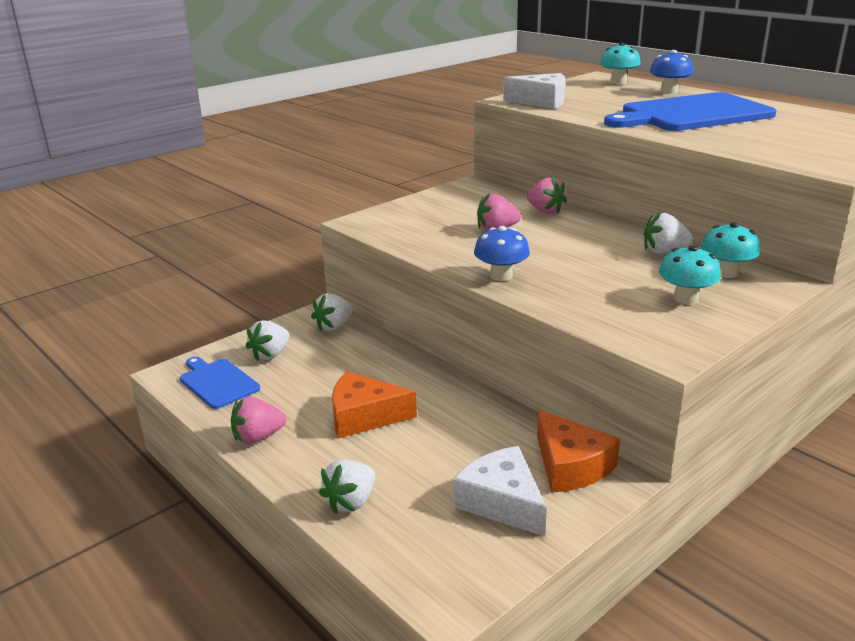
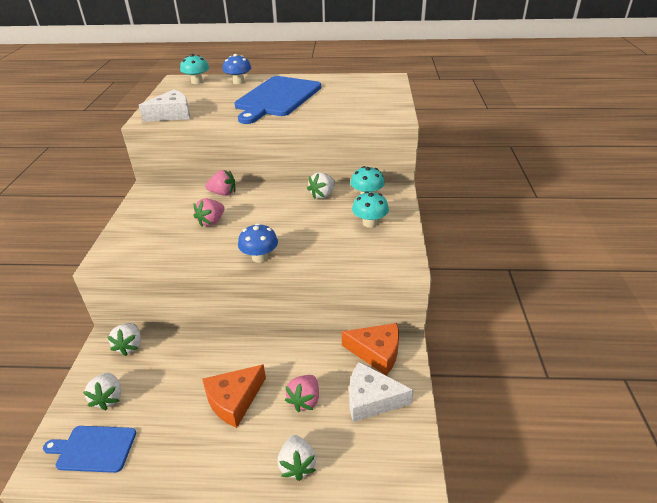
camera: 45 degrees left, 10 degrees up
(258, 437) = (181, 468): pink strawberry -> pink strawberry (304, 400)

